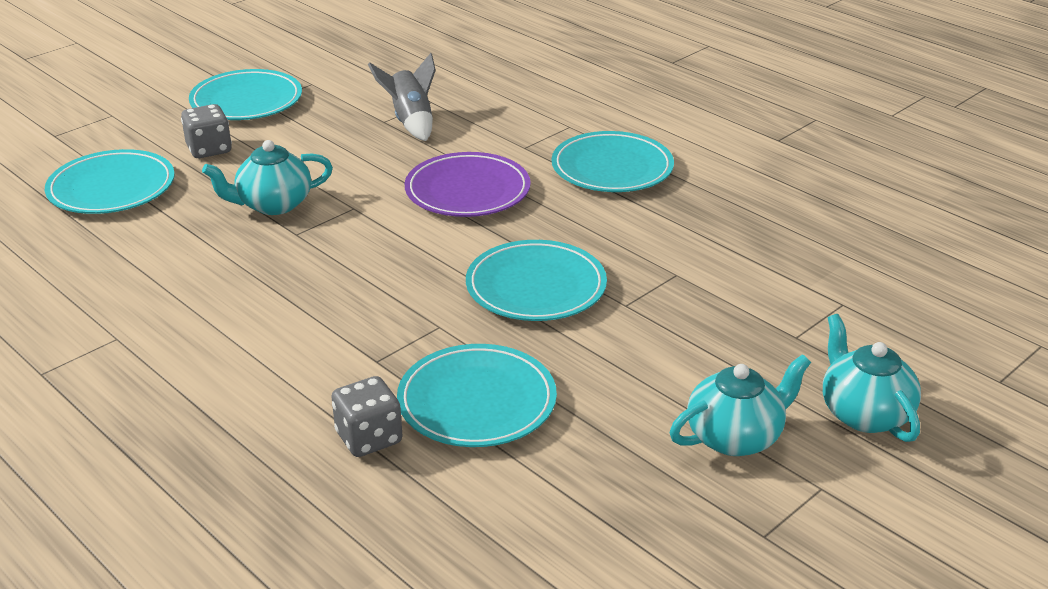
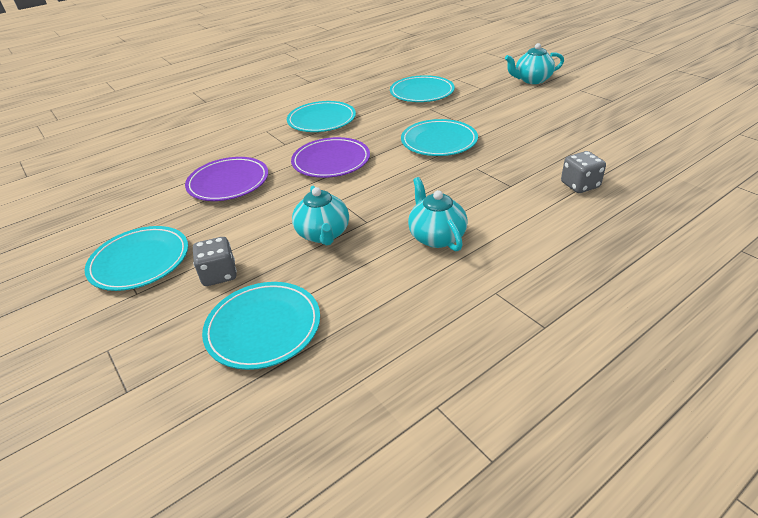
camera: 80 degrees left, 5 degrees up
(411, 122) = (228, 182): grey rocket -> purple plate
(477, 402) = (542, 156): turquoise plate -> turquoise plate (422, 92)
(735, 437) = (553, 102): turquoise teapot -> turquoise teapot (436, 237)

